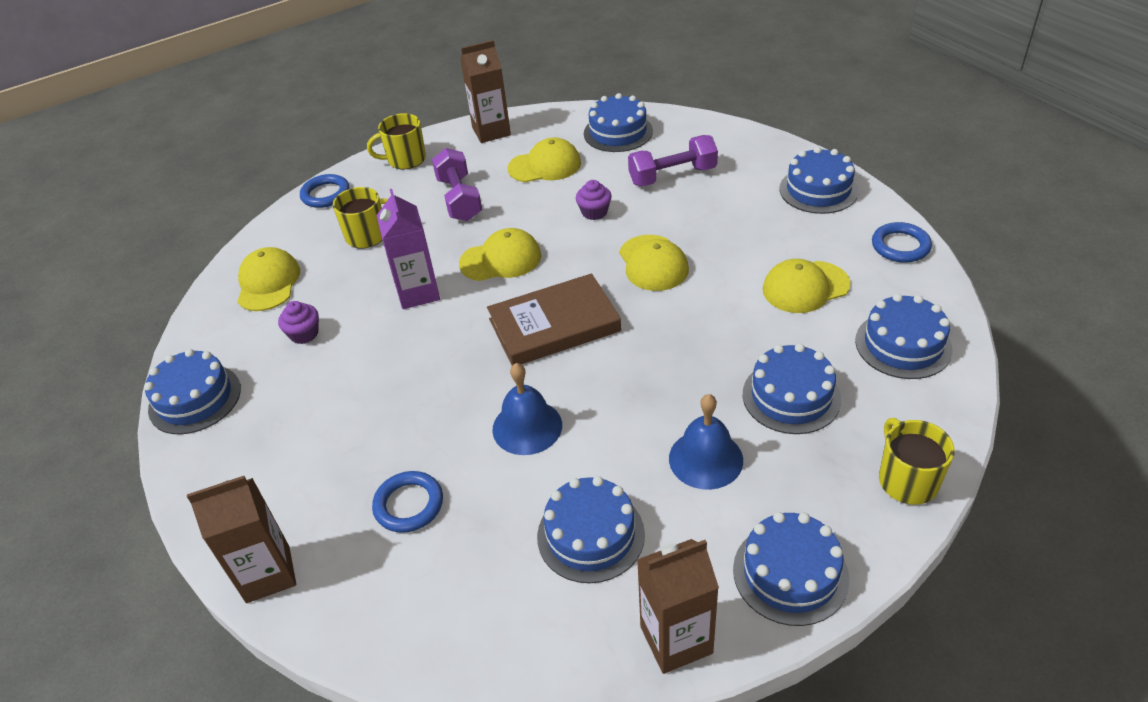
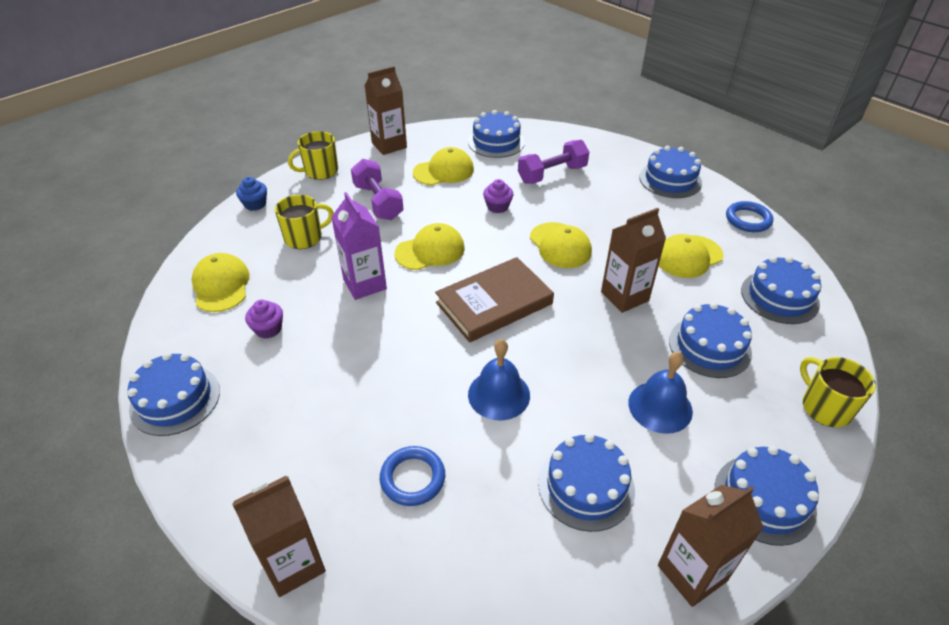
camera: 15 degrees left, 0 degrees up
(325, 194) = (255, 204): blue ring -> blue cupcake
(709, 329) = (624, 296): none -> brown carton

